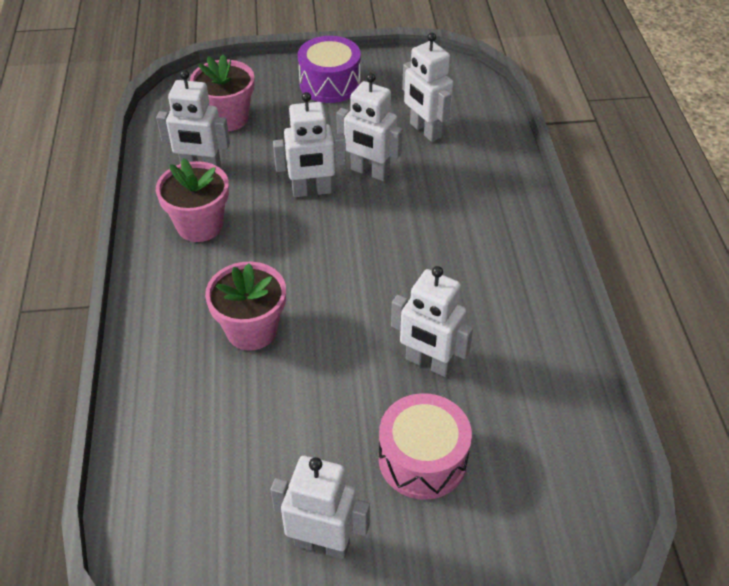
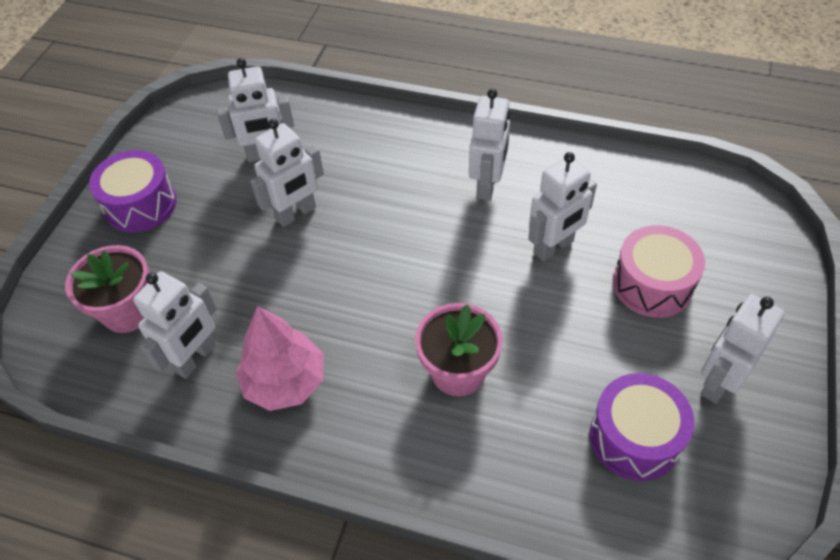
camera: 65 degrees left, 5 degrees up
(200, 225) = (285, 382): pink flower pot -> pink tree
(231, 481) = (634, 437): none -> purple drum
(312, 191) = (294, 268): white robot -> white robot (487, 185)

